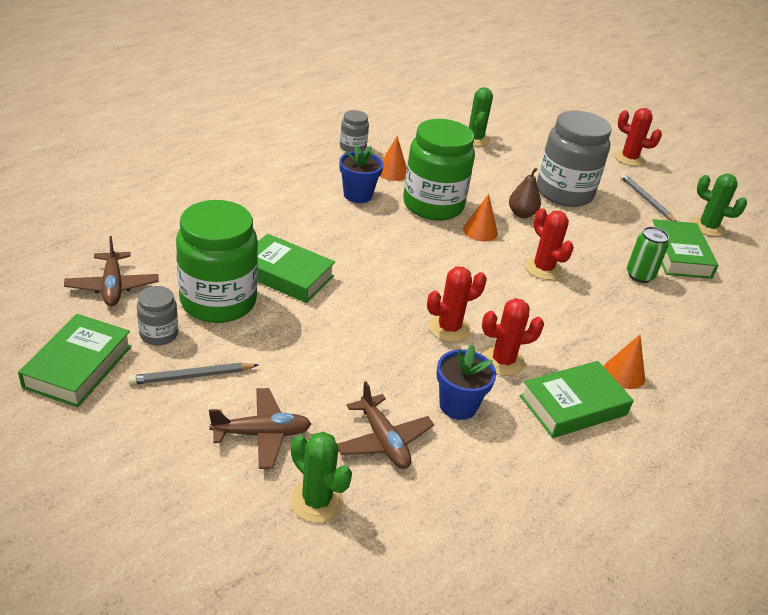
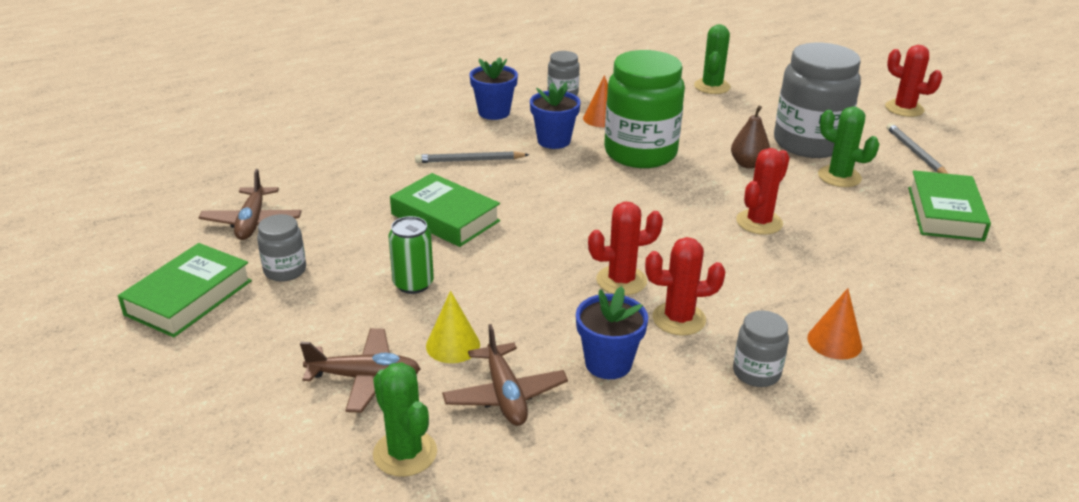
camera: 15 degrees right, 5 degrees down
(192, 376) = (307, 314): grey pencil -> grey pencil (469, 160)
(218, 301) = (361, 241): green jar -> none
(298, 167) = (494, 112): none -> blue flower pot
(327, 397) = (453, 345): none -> yellow cone
(480, 231) = (690, 180): orange cone -> none
(543, 268) = (759, 222): red cactus -> red cactus turned 60 degrees clockwise
(573, 405) = (756, 373): green book -> grey jar
(639, 275) = (885, 234): green can -> green can (413, 284)
(707, 227) = (992, 184): green cactus -> green cactus (839, 177)

